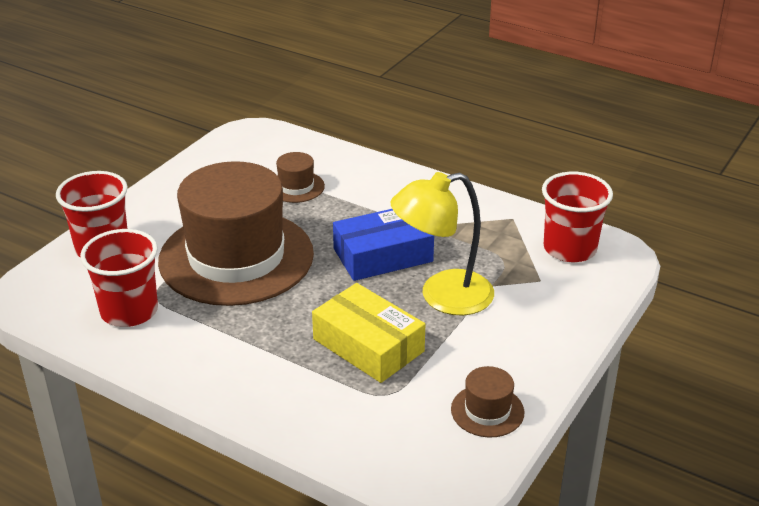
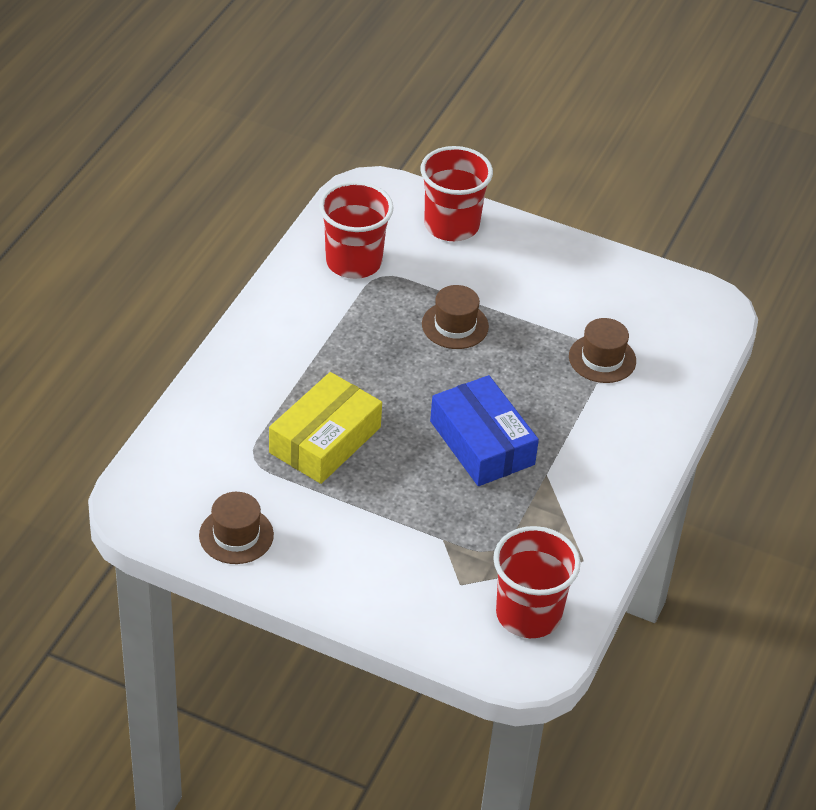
camera: 80 degrees right, 10 degrees up
(236, 257) = (455, 325): brown hat -> brown hat, size x0.40
(442, 296) = (415, 496): yellow lamp -> none

